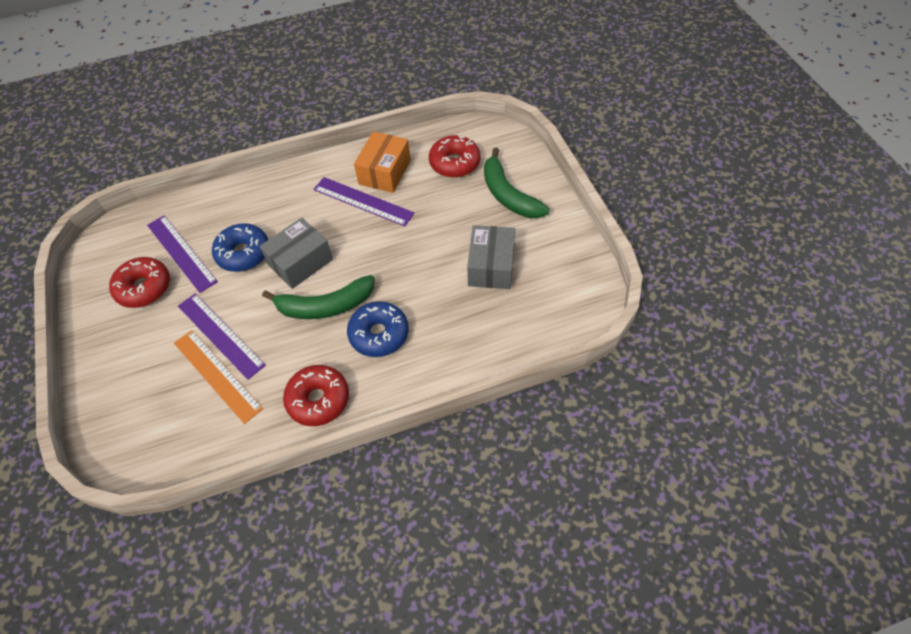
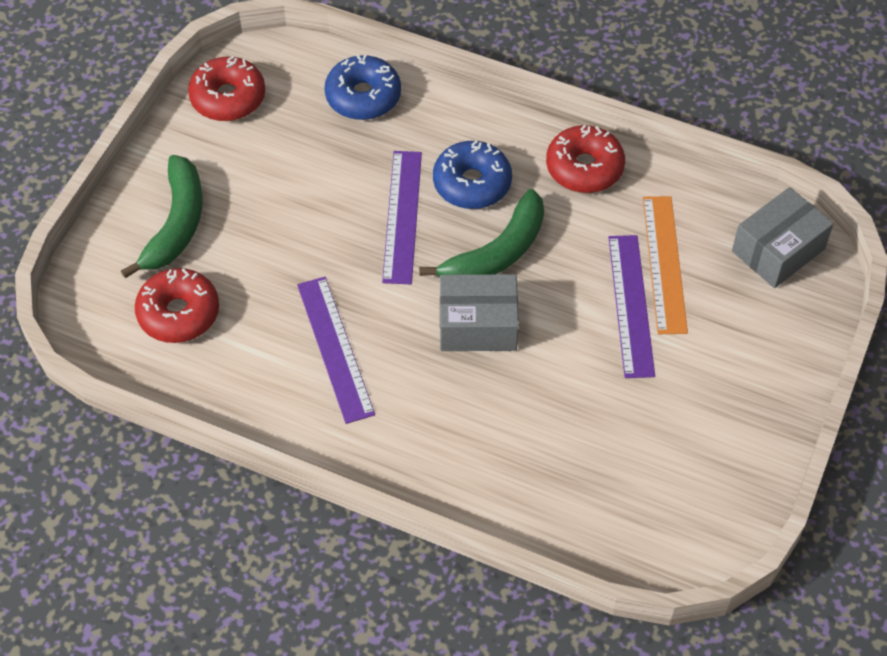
camera: 140 degrees left, 0 degrees up
(144, 288) = (679, 435): red donut -> red donut (228, 98)
(181, 253) = (603, 451): purple ruler -> purple ruler (402, 216)
(243, 253) = (531, 389): blue donut -> blue donut (363, 96)
(325, 306) = (497, 252): green banana -> green banana turned 105 degrees clockwise
(384, 172) = (268, 369): orange box -> none
(491, 266) = (293, 163): grey box -> grey box (778, 250)

